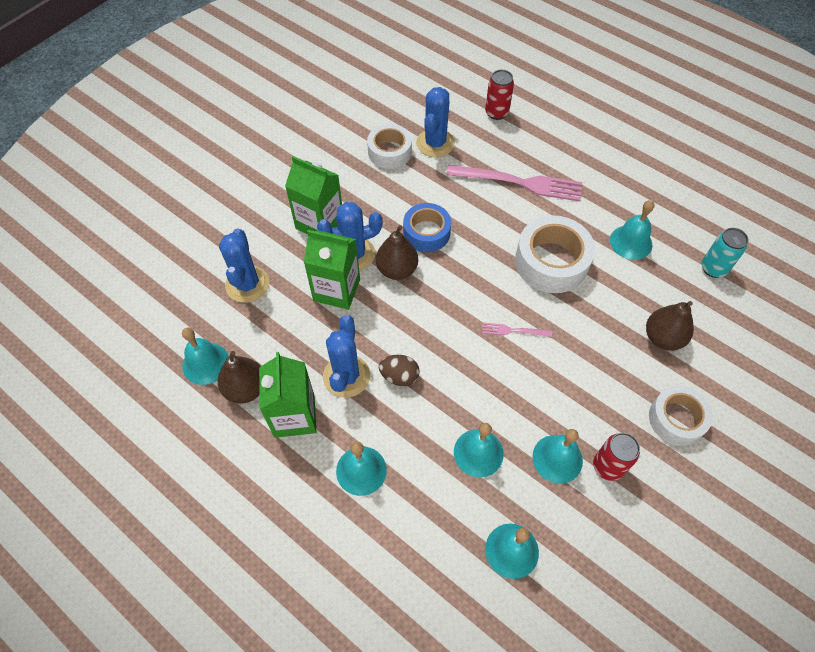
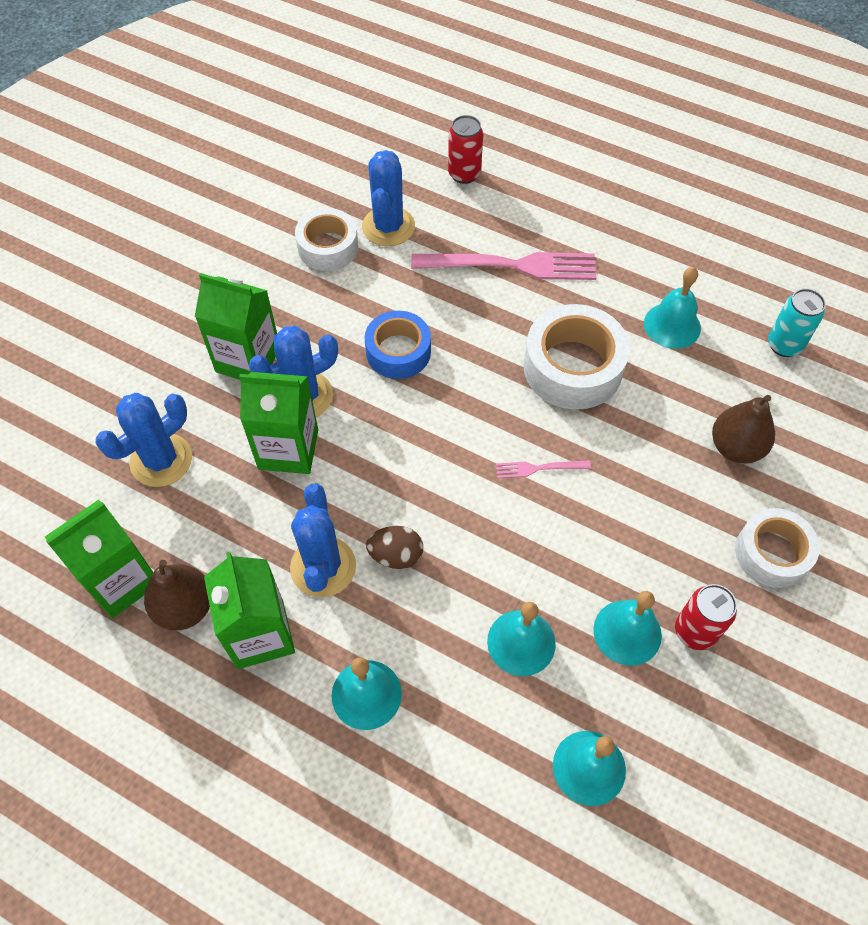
camera: 10 degrees left, 0 degrees up
(205, 363) = (121, 581): turquoise bell -> green carton
(247, 284) = (161, 460): blue cactus -> blue cactus turned 60 degrees clockwise
(397, 270) = (367, 409): brown pear -> none

